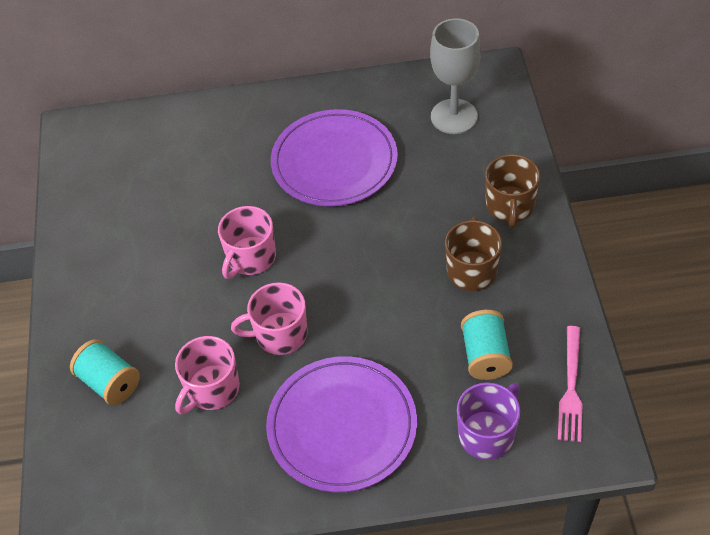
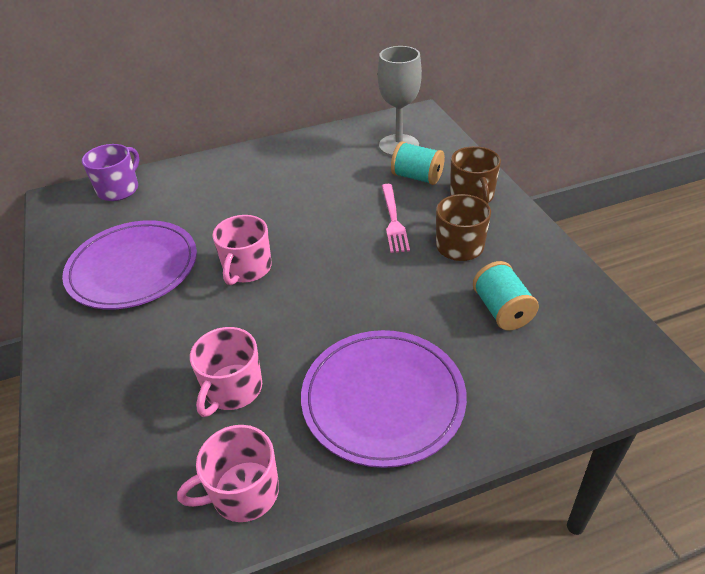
camera: 15 degrees left, 10 degrees down
(110, 383) = (116, 404): turquoise spool -> turquoise spool (417, 177)
(280, 334) = (293, 327): pink mug -> pink mug (244, 492)
(334, 162) = (306, 188): purple plate -> purple plate (133, 268)
(487, 434) = (535, 378): purple mug -> purple mug (119, 189)
(571, 388) = (595, 323): pink fork -> pink fork (393, 220)

